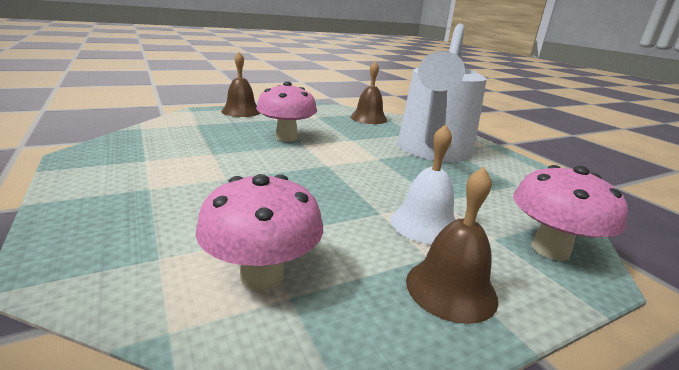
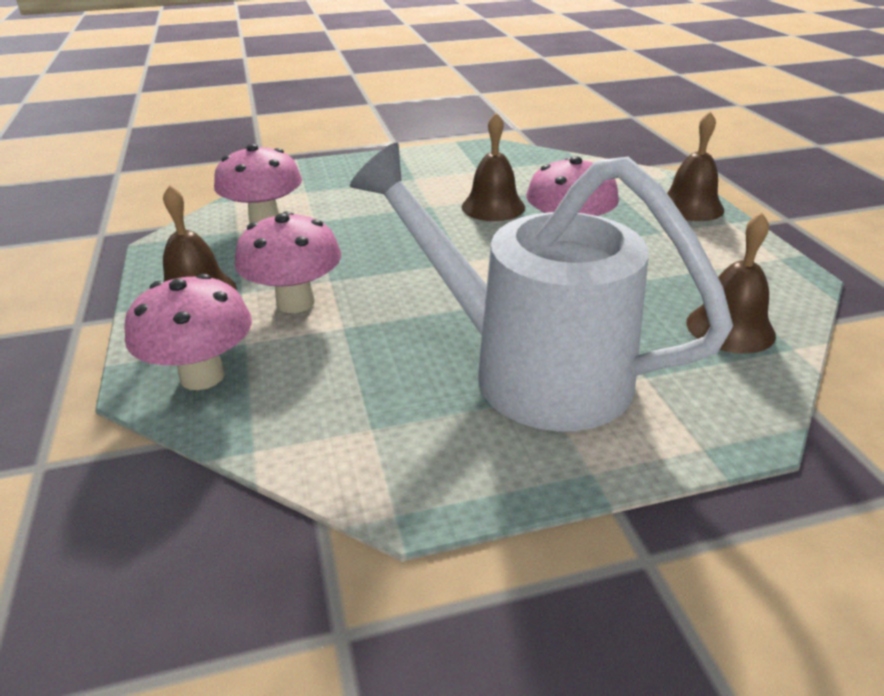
camera: 105 degrees right, 10 degrees up
(233, 155) = (493, 207): none -> brown bell
(424, 224) = (295, 302): white bell -> pink mushroom

